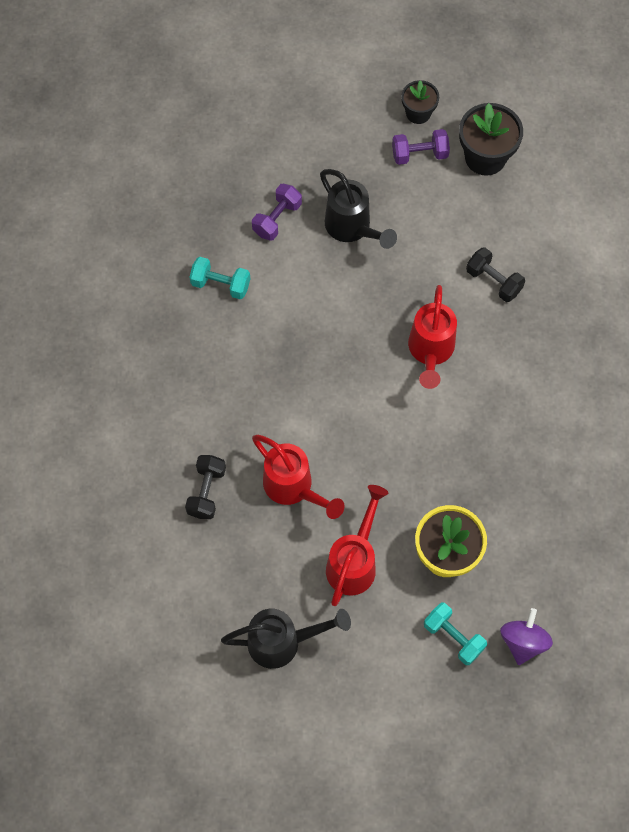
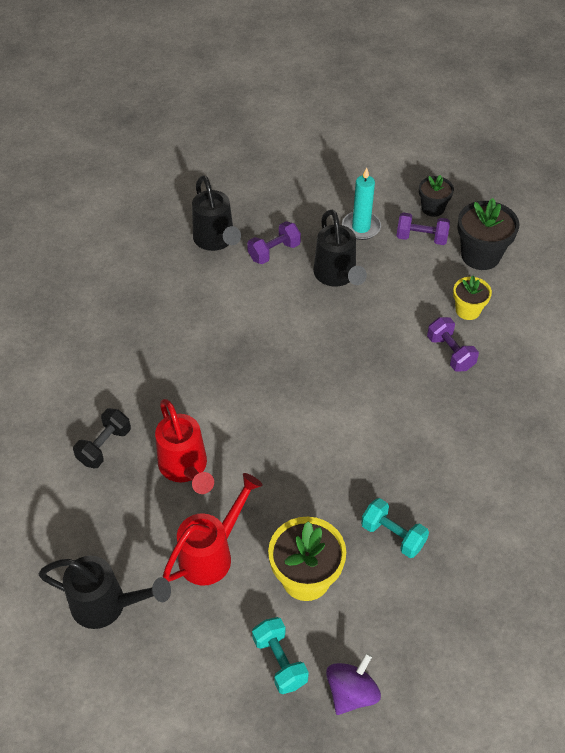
camera: 20 degrees right, 15 degrees down
(212, 225) = (216, 241): none -> black watering can
(221, 284) = (201, 286): turquoise dumbbell -> turquoise dumbbell (393, 535)
(354, 160) = (361, 227): none -> turquoise candle
(430, 352) = (366, 393): red watering can -> none
(493, 281) = (450, 353): black dumbbell -> purple dumbbell
(494, 227) = (467, 310): none -> yellow flower pot

